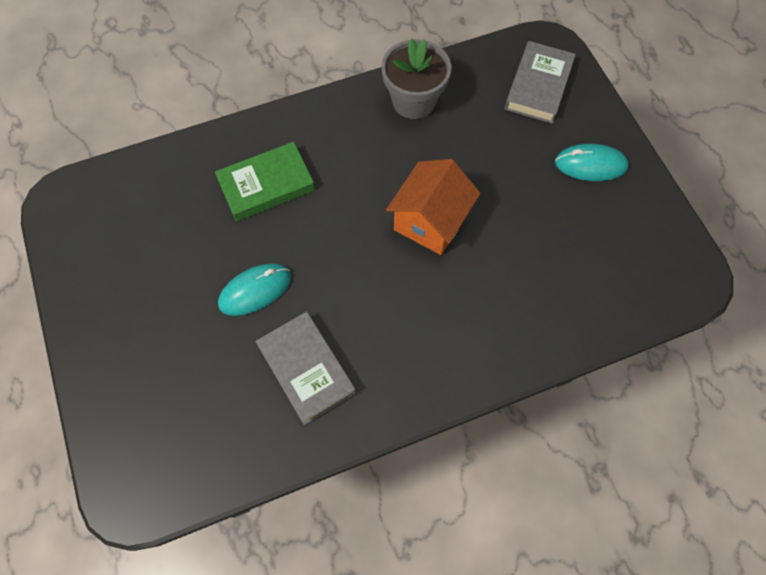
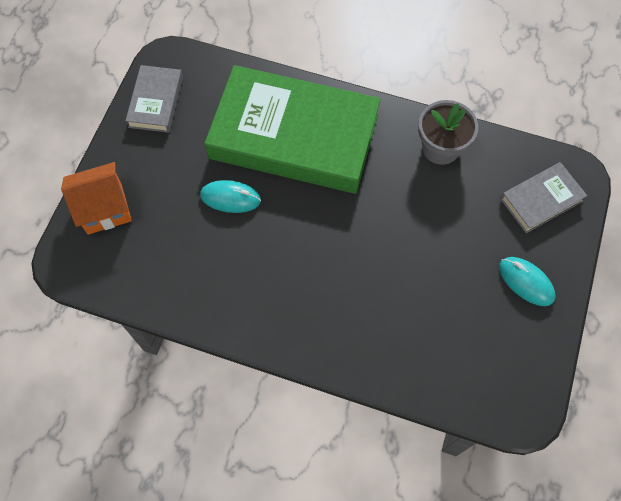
camera: 40 degrees right, 0 degrees up
(266, 185) = (294, 136): green book -> green book, size x2.23
(306, 369) = (219, 269): grey book -> grey book (156, 102)
(430, 221) = (377, 237): orange house -> orange house (105, 208)

